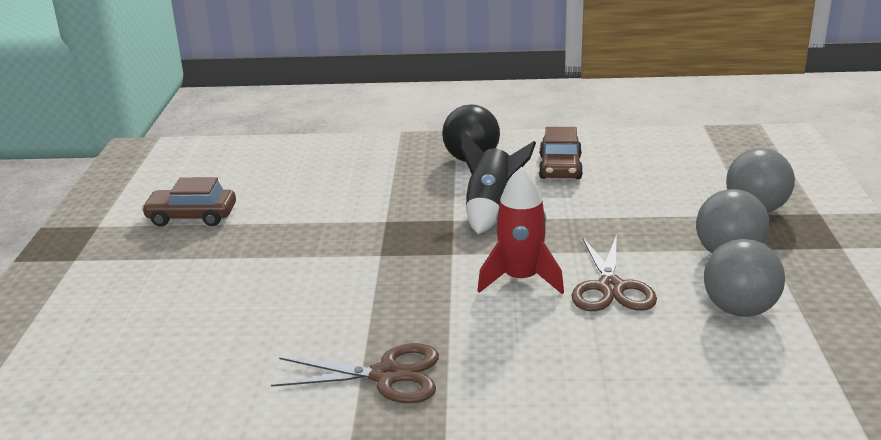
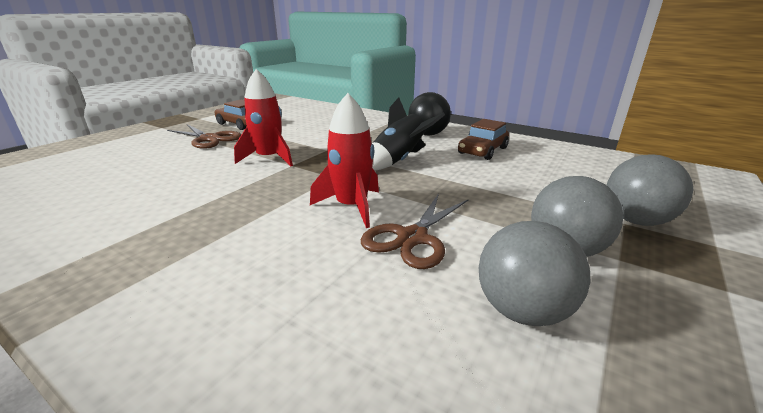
camera: 30 degrees right, 0 degrees up
(338, 256) = (269, 158): none -> red rocket
(387, 375) = (154, 237): brown scissors -> brown scissors (210, 139)

